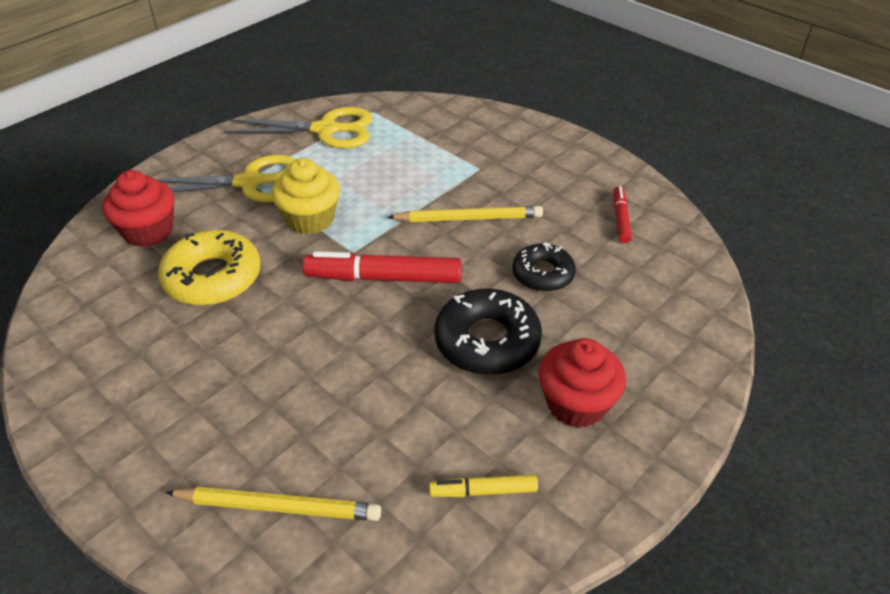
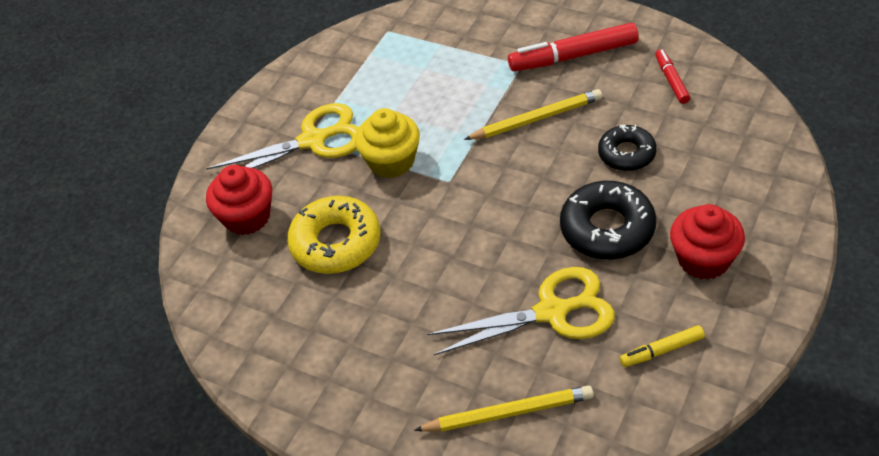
camera: 10 degrees left, 5 degrees up
(326, 130) = (353, 64): yellow scissors -> yellow scissors (552, 312)
(383, 278) = (489, 198): red marker -> red marker (573, 56)

